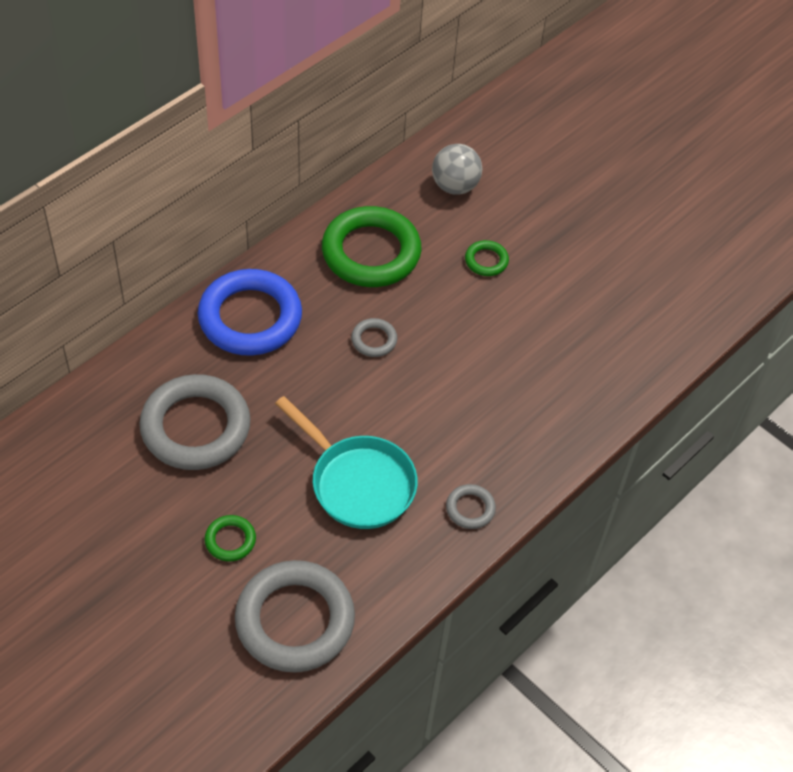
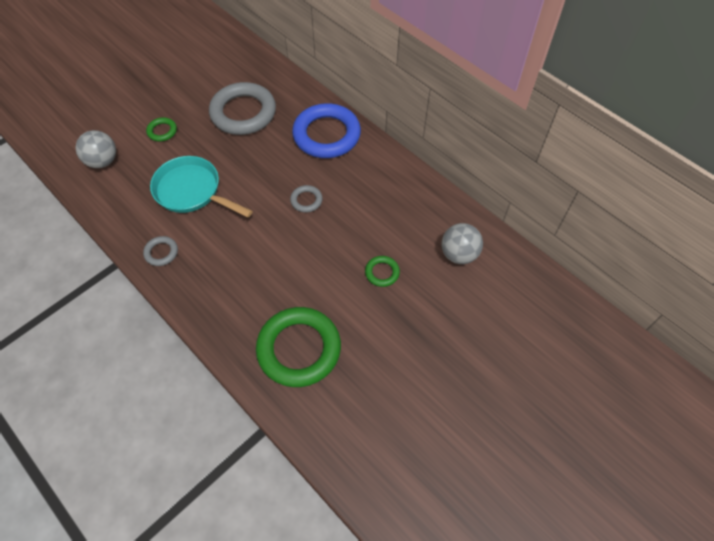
camera: 95 degrees right, 5 degrees up
(295, 620) = (103, 161): grey ring -> grey ball
(358, 483) = (192, 191): turquoise pan -> turquoise pan turned 75 degrees clockwise
(371, 252) = (386, 199): green ring -> green ring (299, 349)

